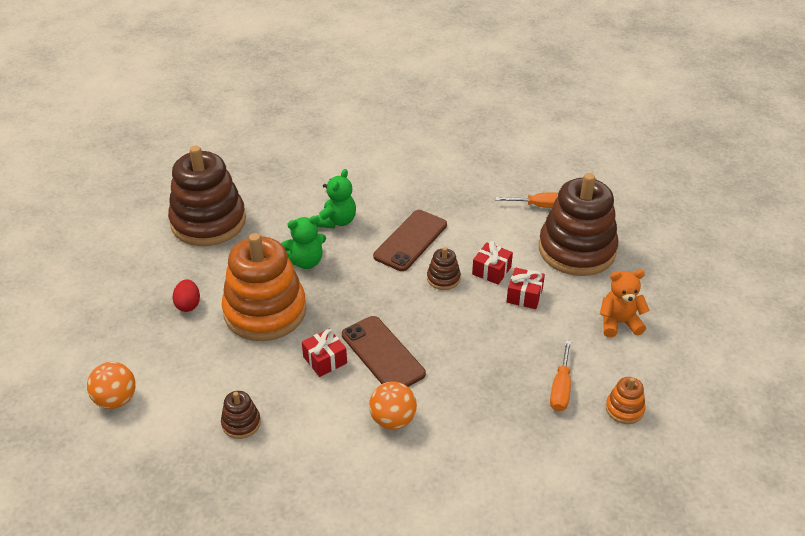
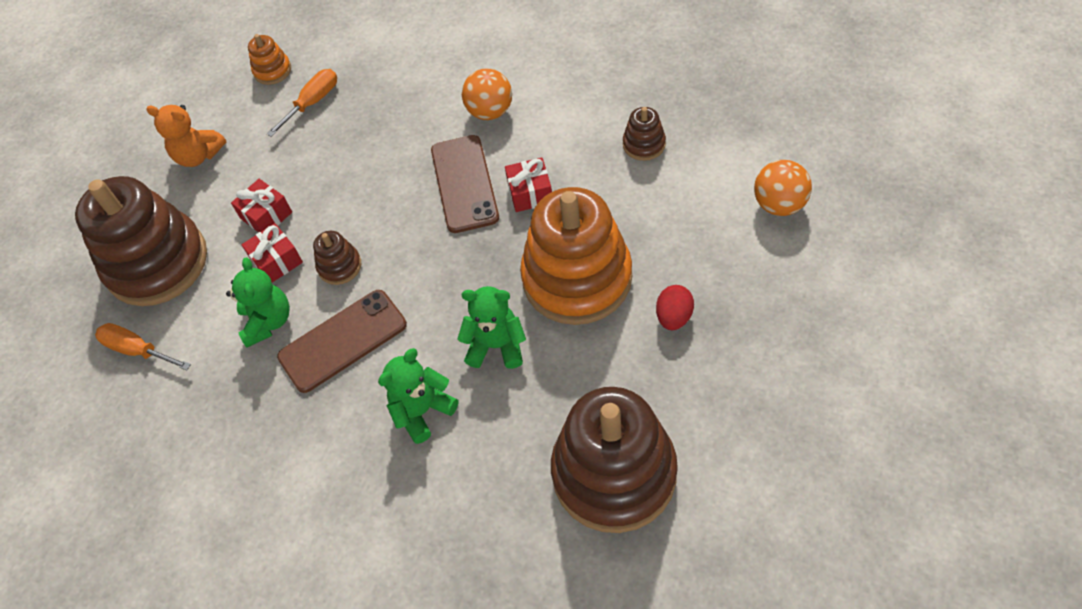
camera: 150 degrees left, 15 degrees up
(468, 238) = (268, 322): none -> green teddy bear

